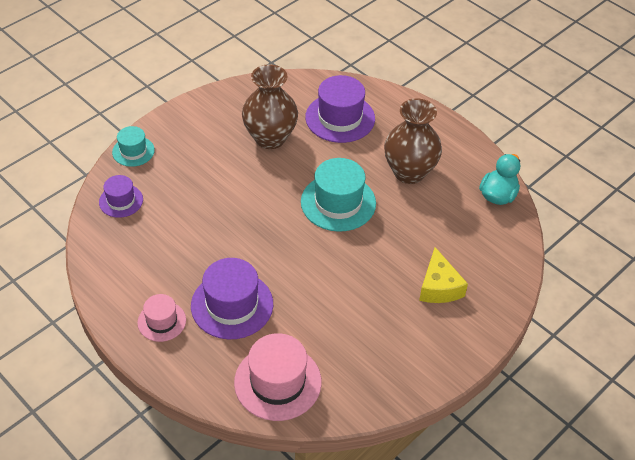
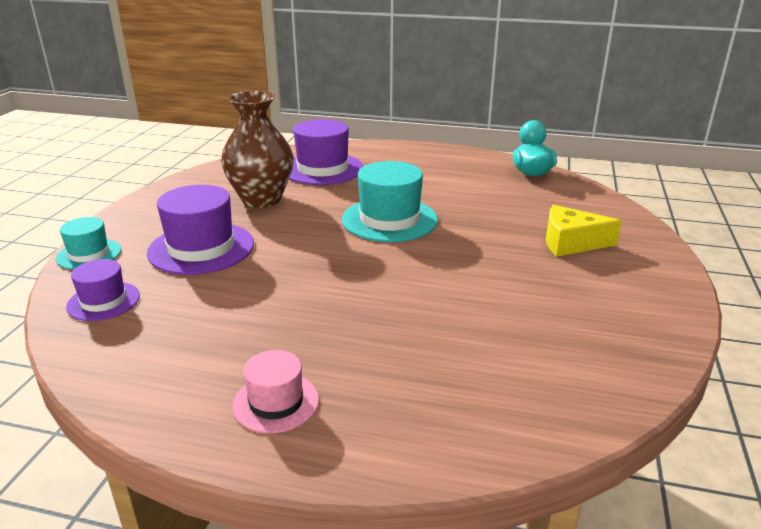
camera: 30 degrees left, 20 degrees down
(232, 305) = (362, 344): purple hat -> purple hat (201, 248)
(277, 382) = (515, 398): pink hat -> none
(409, 172) = (434, 181): brown vase -> none
(439, 287) = (571, 243): yellow cheese -> yellow cheese turned 135 degrees clockwise

